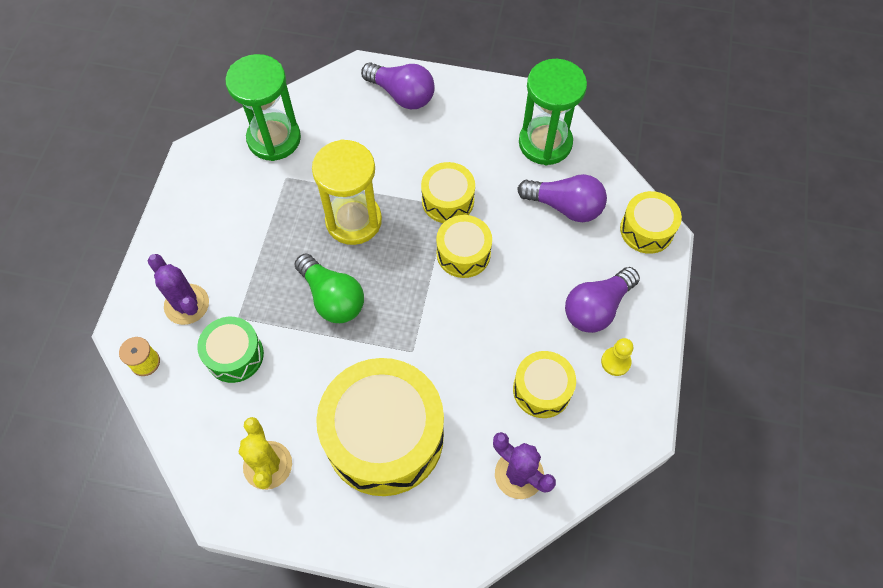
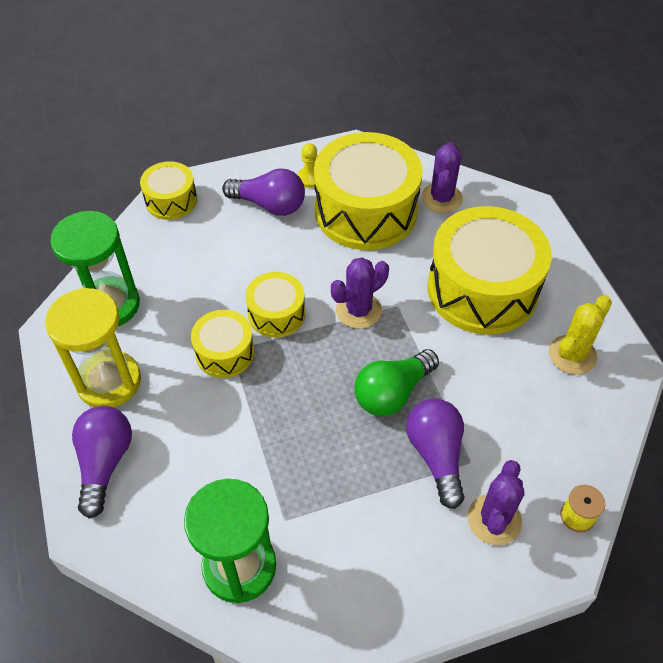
camera: 120 degrees left, 10 degrees down
(234, 355) = (507, 440): green drum -> none
(332, 298) = (392, 393): green light bulb -> green light bulb turned 150 degrees counterclockwise
(353, 221) = (298, 421): yellow hourglass -> yellow hourglass (109, 381)
(427, 317) = (358, 310): none -> purple cactus
(542, 389) = (366, 211): yellow drum -> yellow drum, size x1.97
(565, 206) = (178, 262): purple light bulb -> purple light bulb (436, 455)

